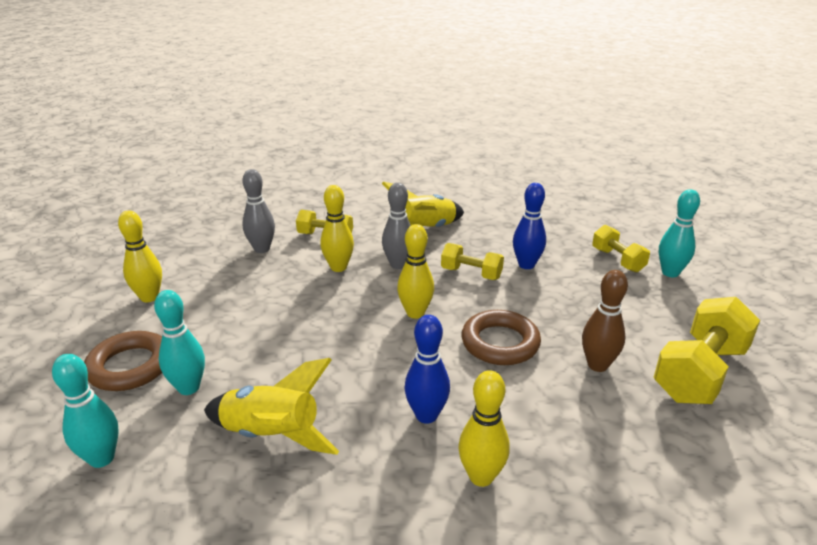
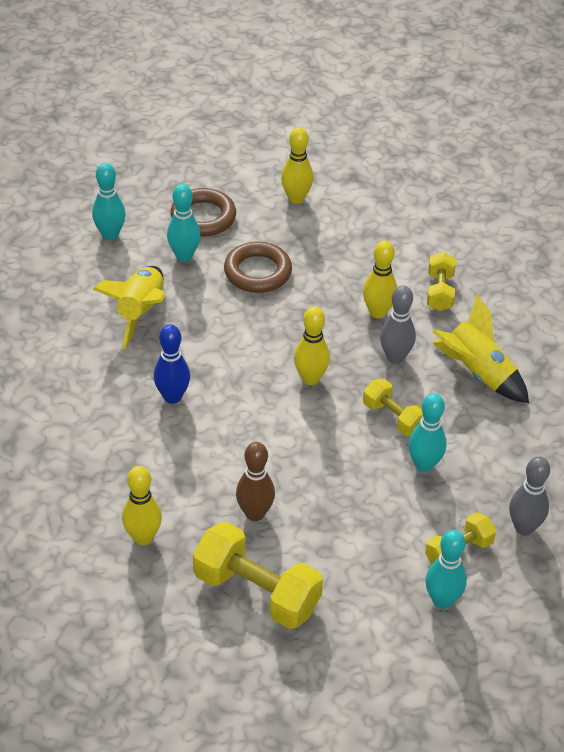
camera: 80 degrees right, 15 degrees up
(262, 249) = (398, 250): grey bowling pin -> grey bowling pin (524, 527)
(471, 273) = (393, 417): yellow dumbbell -> yellow dumbbell turned 60 degrees counterclockwise
(481, 476) = (113, 432): yellow bowling pin -> yellow bowling pin (143, 537)
(500, 343) = (275, 442): brown ring -> brown ring (257, 272)
(526, 265) = (424, 465): blue bowling pin -> turquoise bowling pin

